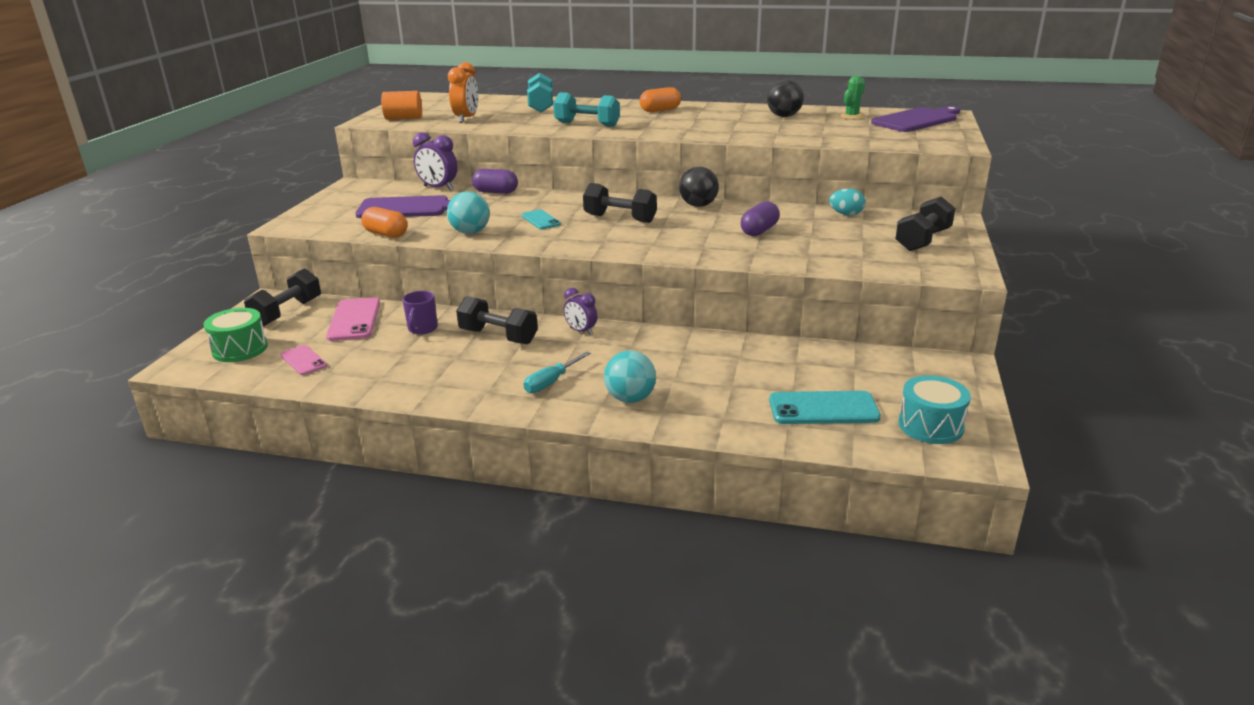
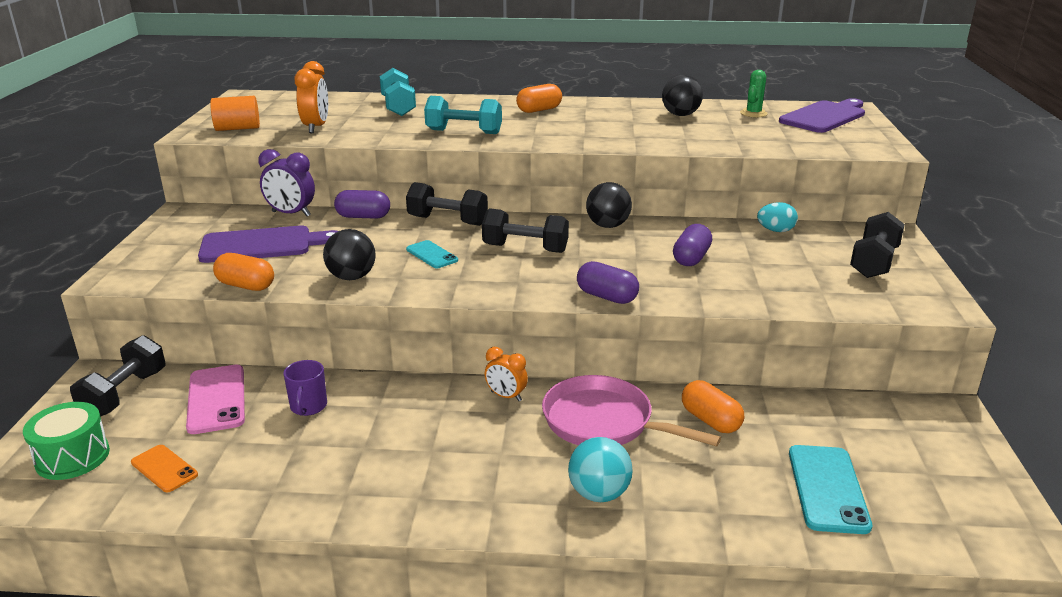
camera: 10 degrees left, 0 degrees up
(303, 360) = (164, 468): pink phone -> orange phone
(470, 232) = (352, 277): turquoise ball -> black ball
(498, 336) = (407, 412): black dumbbell -> black dumbbell (447, 221)
(551, 382) = (494, 477): turquoise screwdriver -> none
(581, 331) = (506, 396): purple clock -> orange clock
(654, 353) = (604, 422): none -> pink pan
(672, 254) = (606, 297): none -> purple capsule
(745, 357) = (710, 420): none -> orange capsule
(823, 409) = (827, 489): turquoise phone -> turquoise phone turned 75 degrees counterclockwise
(930, 426) = (955, 503): turquoise drum -> none

